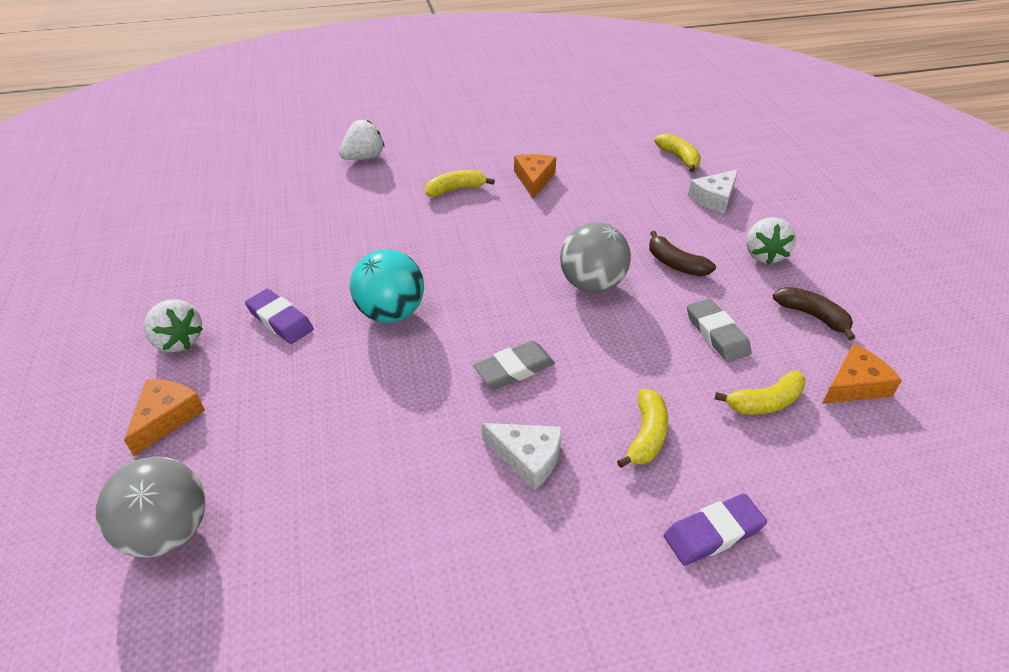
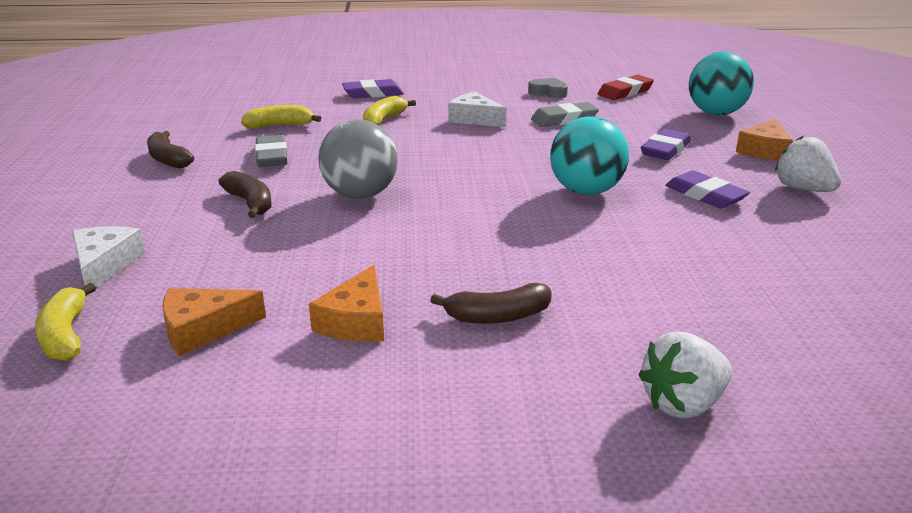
camera: 170 degrees left, 15 degrees down
(168, 532) = (716, 113): grey ball -> turquoise ball
(287, 611) = (625, 92): none -> red eraser
(288, 404) = (665, 150): none -> purple eraser
(425, 585) = (548, 92): none -> grey heart
(455, 190) = (497, 316): yellow banana -> brown banana
(514, 369) = (469, 152): grey eraser -> grey eraser (564, 119)
(714, 198) = (104, 265): white cheese -> white cheese turned 60 degrees counterclockwise
(764, 255) = (139, 202): white strawberry -> none
(854, 385) = (199, 127): orange cheese -> orange cheese (203, 329)

